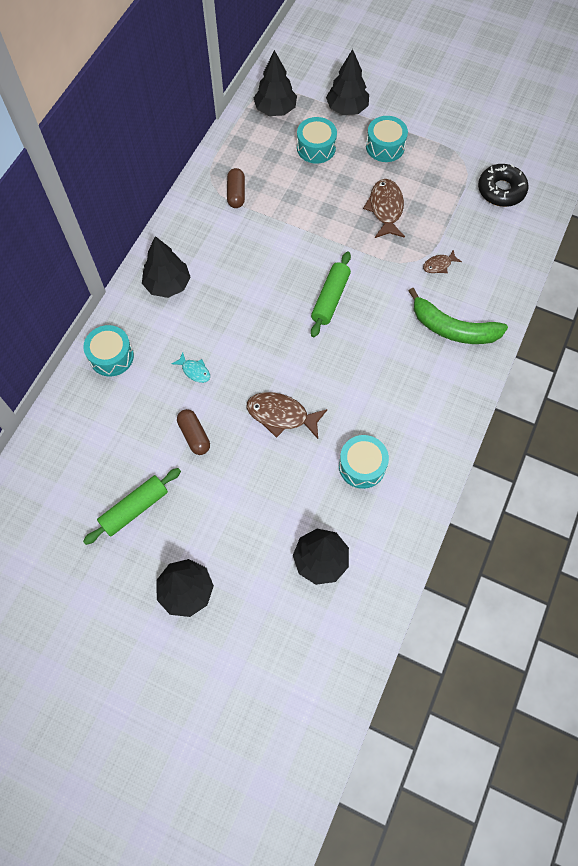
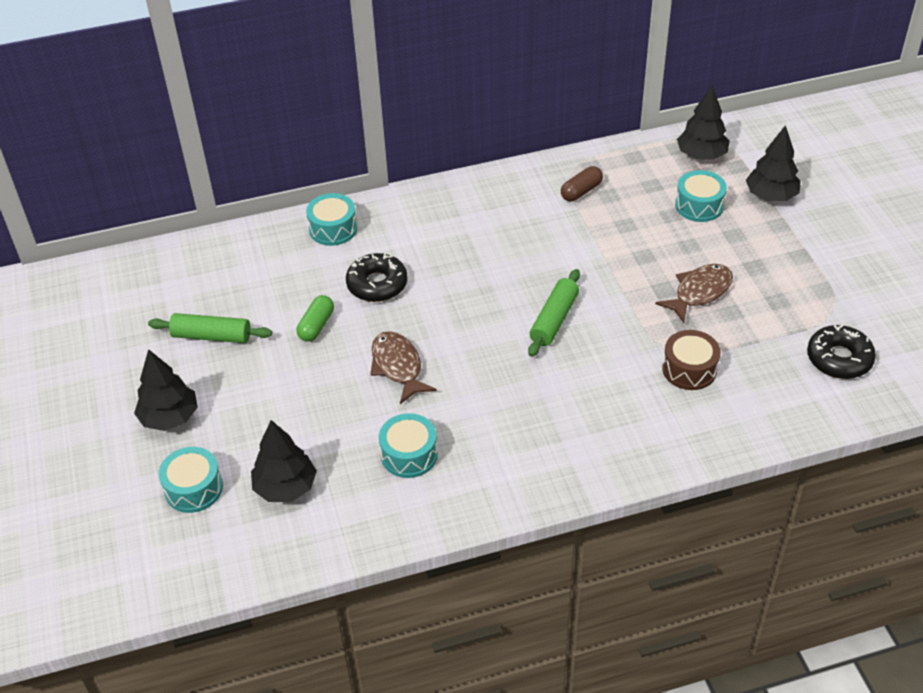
camera: 50 degrees right, 20 degrees down
(168, 284) = (439, 213): black tree -> none
(194, 371) = (377, 284): turquoise fish -> black donut
(194, 435) = (316, 326): brown capsule -> green capsule
(330, 299) = (554, 320): green rolling pin -> green rolling pin turned 45 degrees counterclockwise
(385, 146) = (767, 247): turquoise drum -> turquoise drum (193, 488)
(439, 265) = (689, 369): brown fish -> brown drum
(453, 329) = (632, 425): green banana -> none

